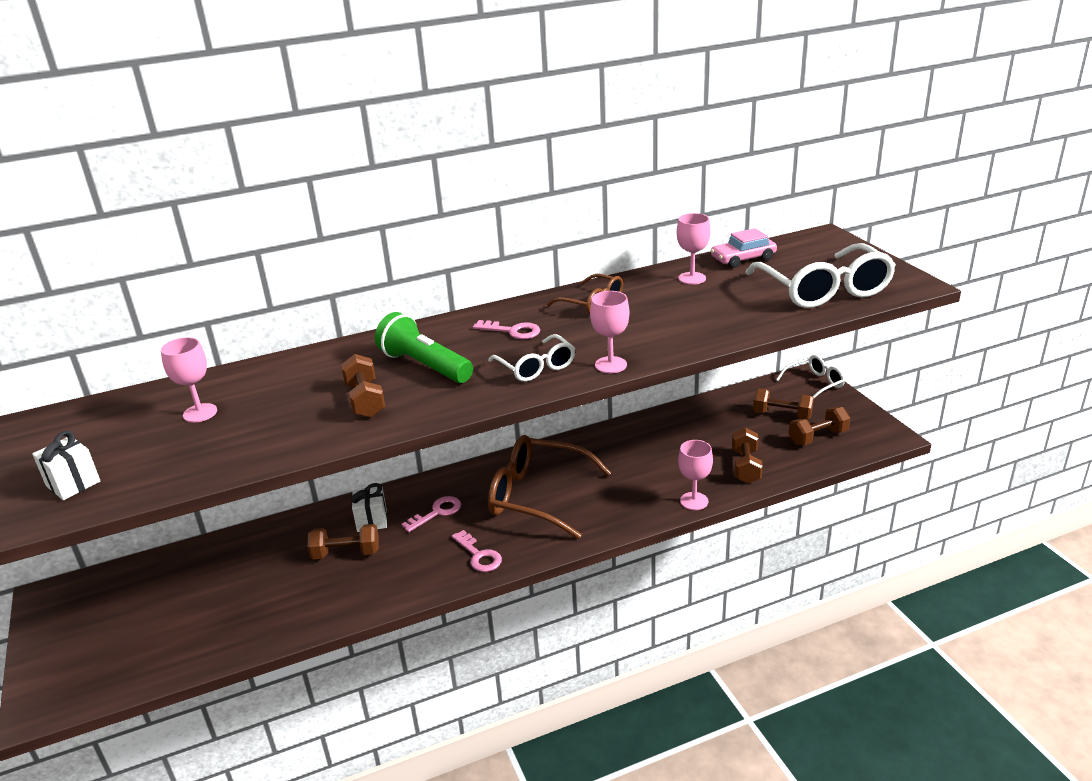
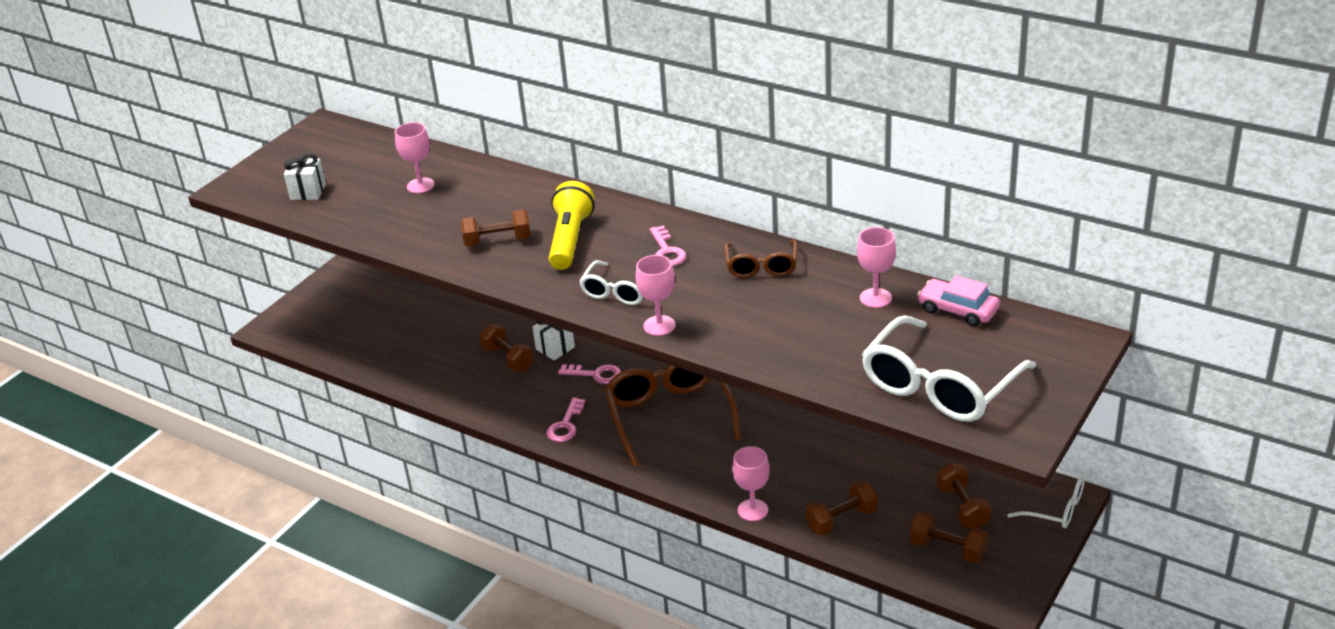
camera: 55 degrees right, 5 degrees up
(365, 400) = (497, 241): brown dumbbell -> brown dumbbell turned 45 degrees clockwise
(424, 366) = (570, 239): green flashlight -> yellow flashlight

